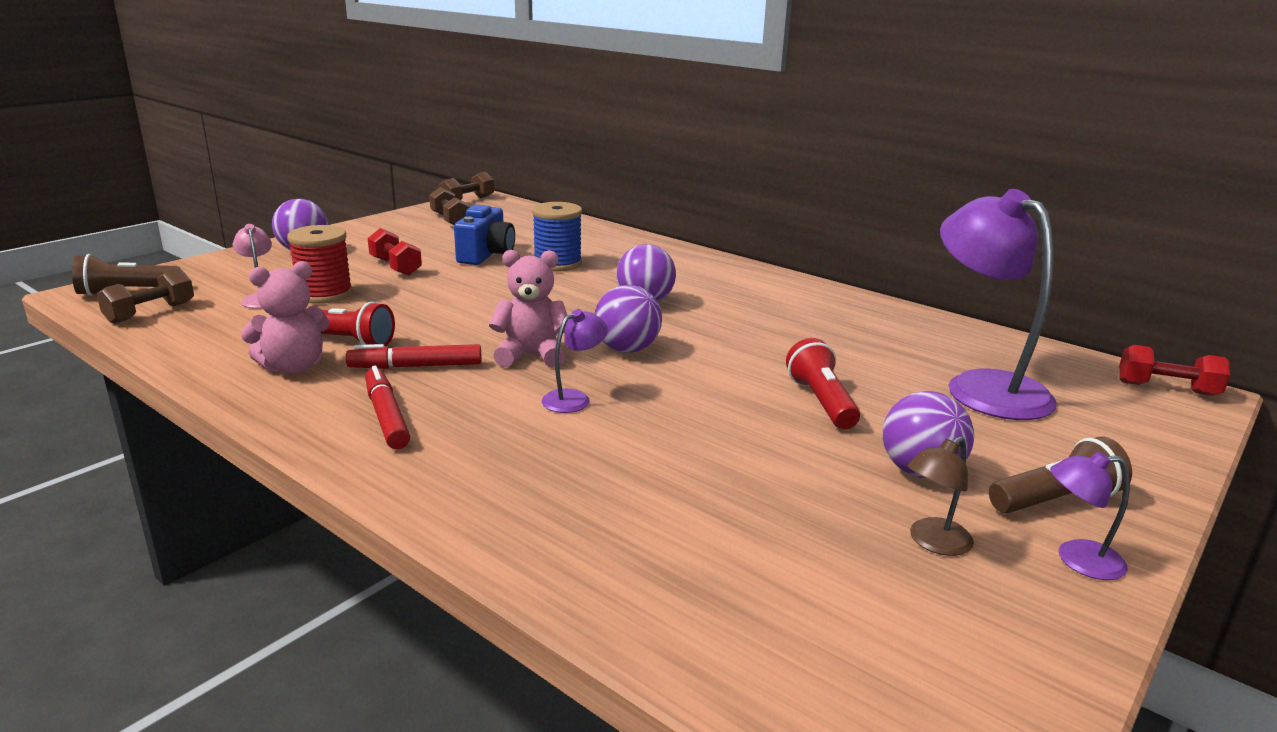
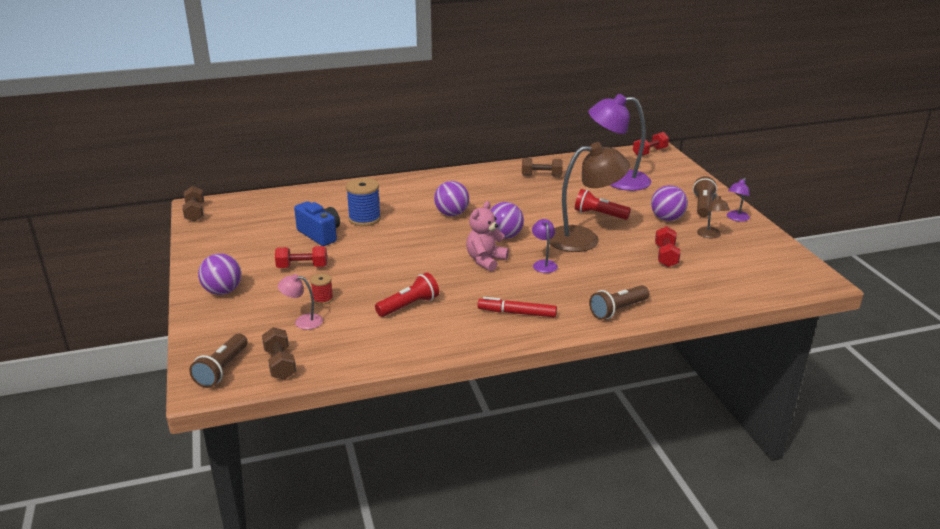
camera: 55 degrees left, 5 degrees up
(293, 367) = (428, 327): pink teddy bear -> none
(324, 294) = (322, 299): red spool -> red spool, size x0.54
(416, 366) = (466, 293): red marker -> none
(450, 220) = (231, 228): brown dumbbell -> brown dumbbell (541, 176)
(475, 505) = (617, 310): none -> brown flashlight
(709, 410) = (584, 238): none -> brown lamp
(757, 507) = (666, 256): none -> red dumbbell

